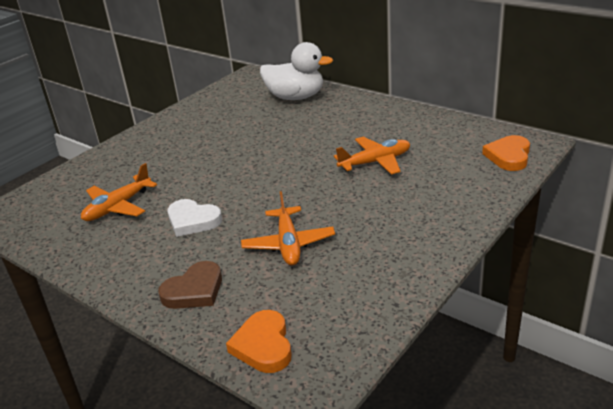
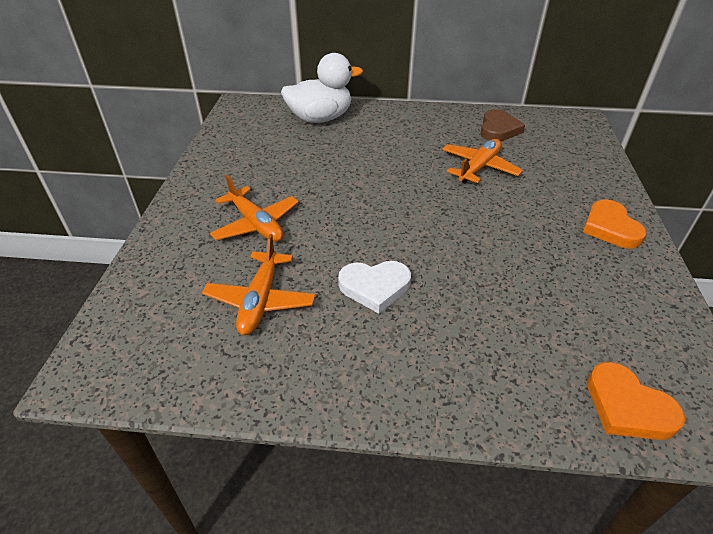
camera: 35 degrees left, 10 degrees up
(194, 290) = (480, 373): brown heart -> brown heart (498, 129)
(288, 244) = (506, 279): orange plane -> orange plane (256, 224)
(508, 156) = (577, 135): orange heart -> orange heart (610, 228)

